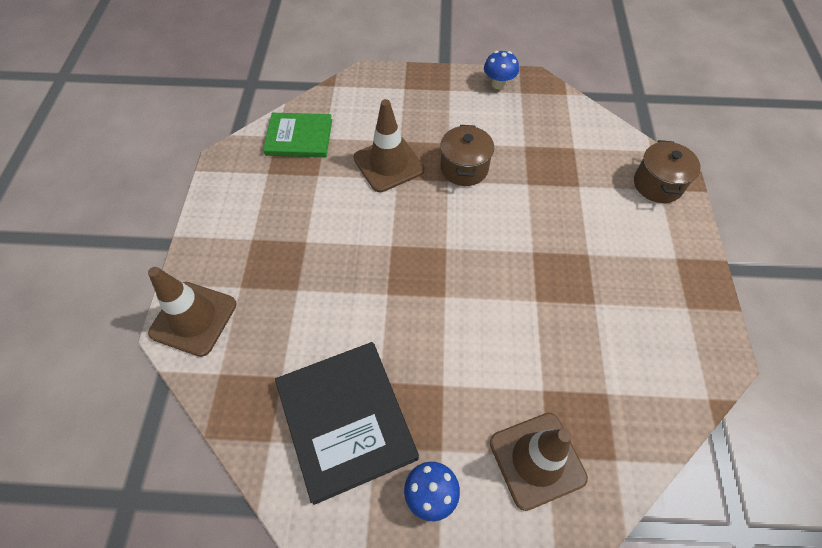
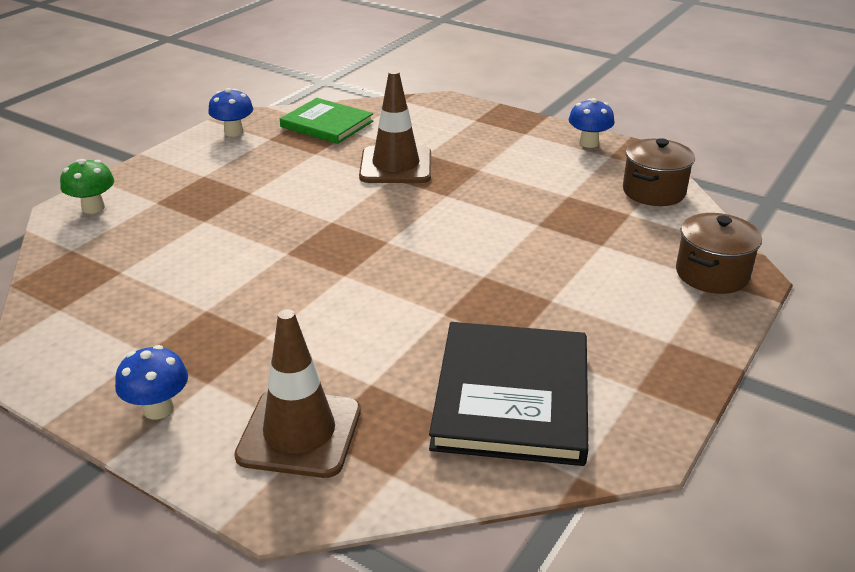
camera: 30 degrees right, 25 degrees down
(193, 318) = (93, 208): brown traffic cone -> green mushroom
(232, 177) = (233, 132): none -> blue mushroom
(346, 420) = (143, 322): black book -> black book (512, 396)
(464, 168) = (475, 191): brown pot -> brown pot (653, 191)

